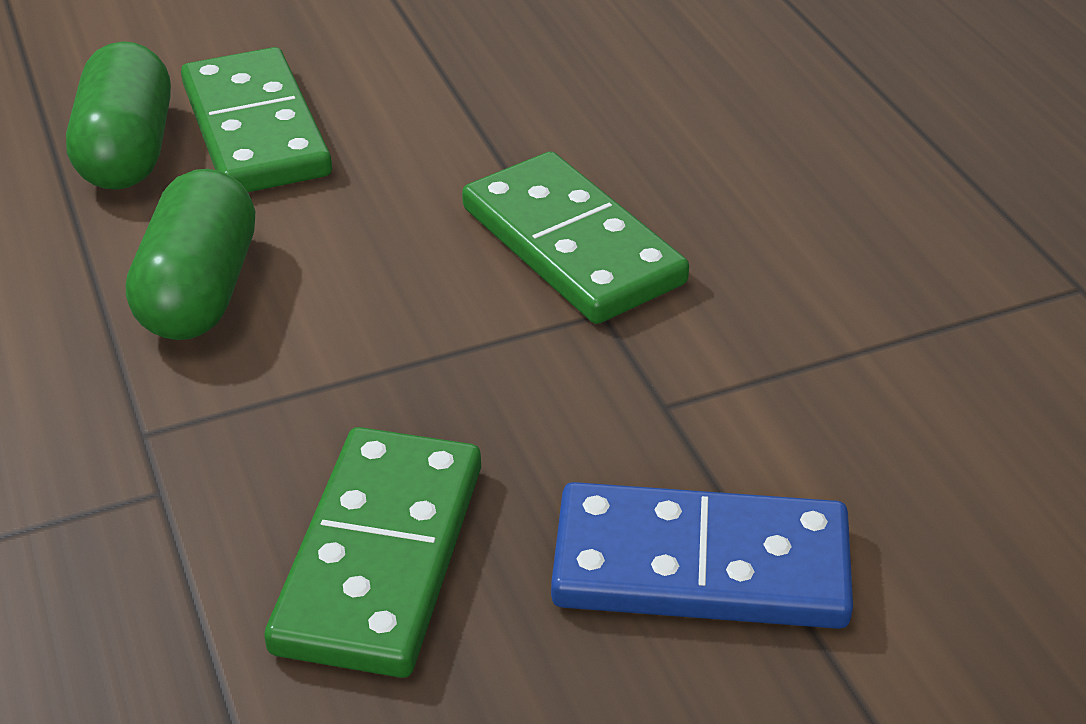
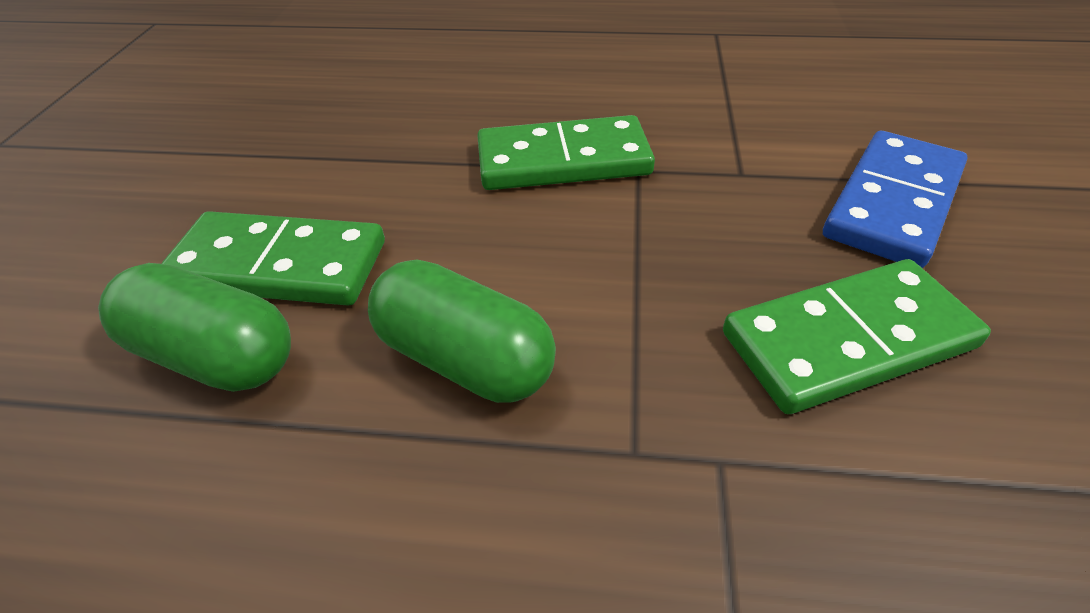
camera: 60 degrees left, 5 degrees up
(379, 557) = (848, 340): green domino -> green domino turned 60 degrees counterclockwise

